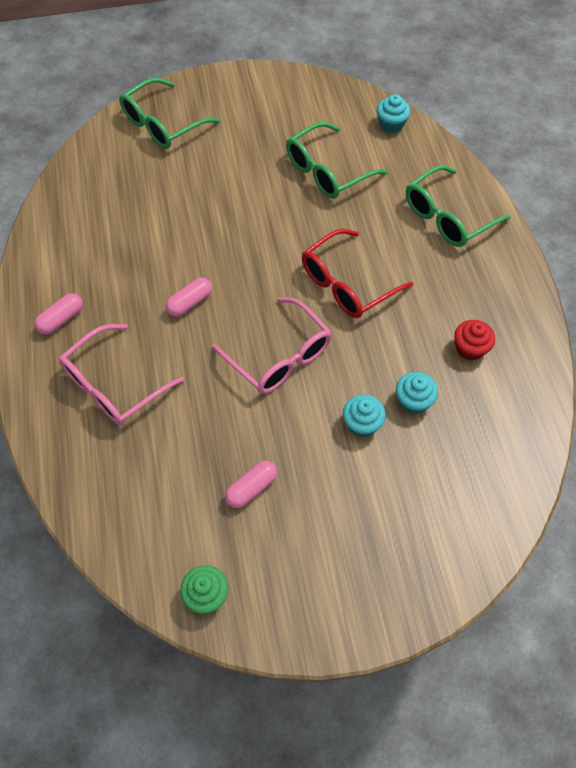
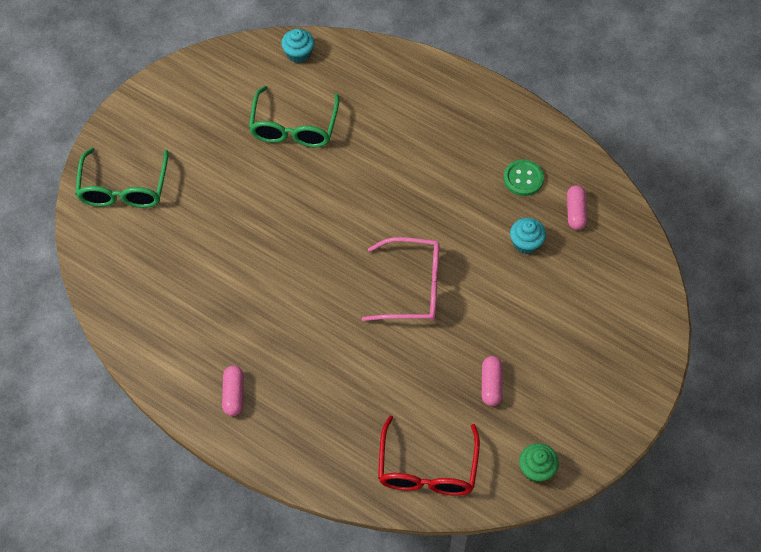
camera: 45 degrees left, 0 degrees up
(114, 385) = (327, 403): pink glasses -> none
(190, 303) = (310, 304): pink capsule -> pink capsule (575, 212)
(347, 284) = (400, 200): red glasses -> red glasses (427, 468)
(362, 423) = (511, 285): turquoise cupcake -> none
(448, 216) = (414, 96): green glasses -> none
(470, 348) = (523, 179): red cupcake -> green button

